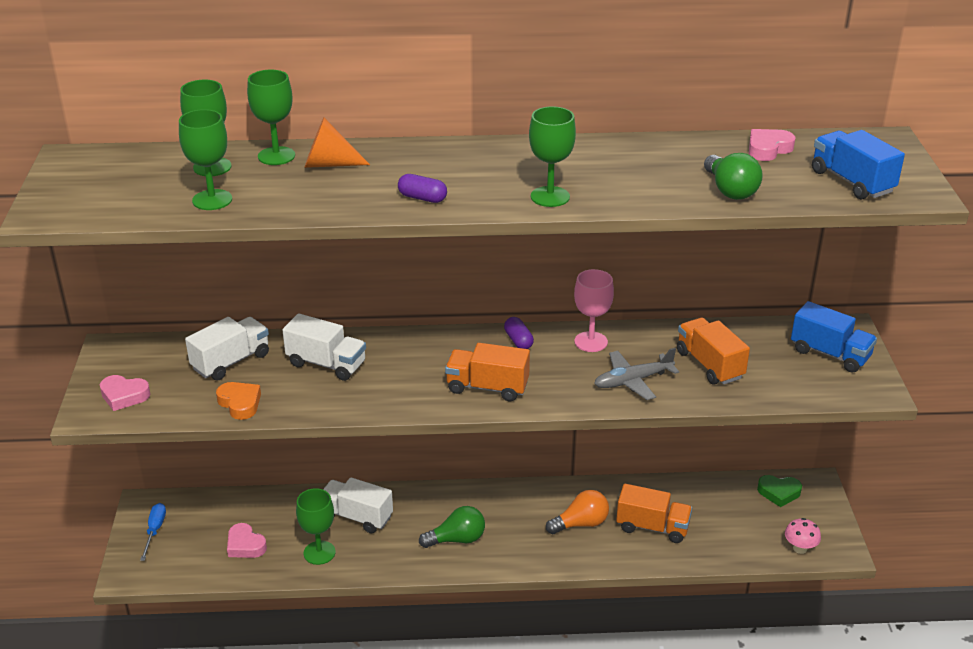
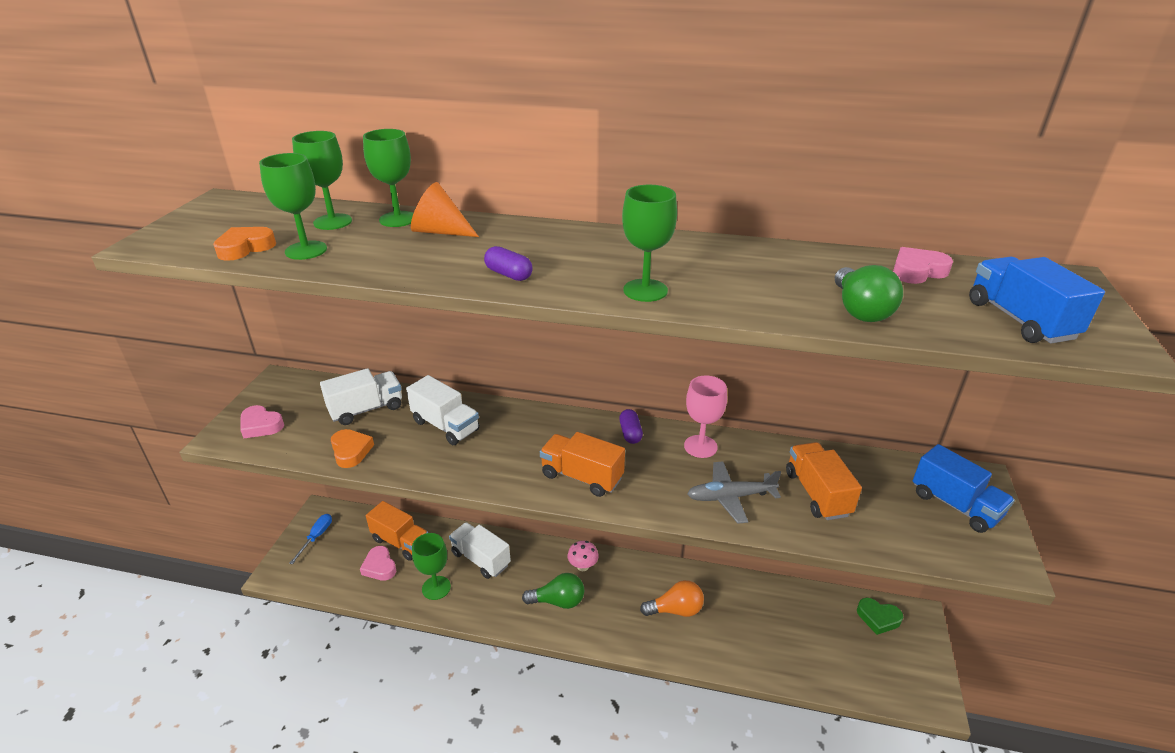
camera: 15 degrees right, 0 degrees up
(149, 205) = (245, 248): none -> orange heart
(652, 527) = (743, 629): orange truck -> orange truck (401, 542)
(800, 548) = (889, 688): pink mushroom -> pink mushroom (583, 566)

